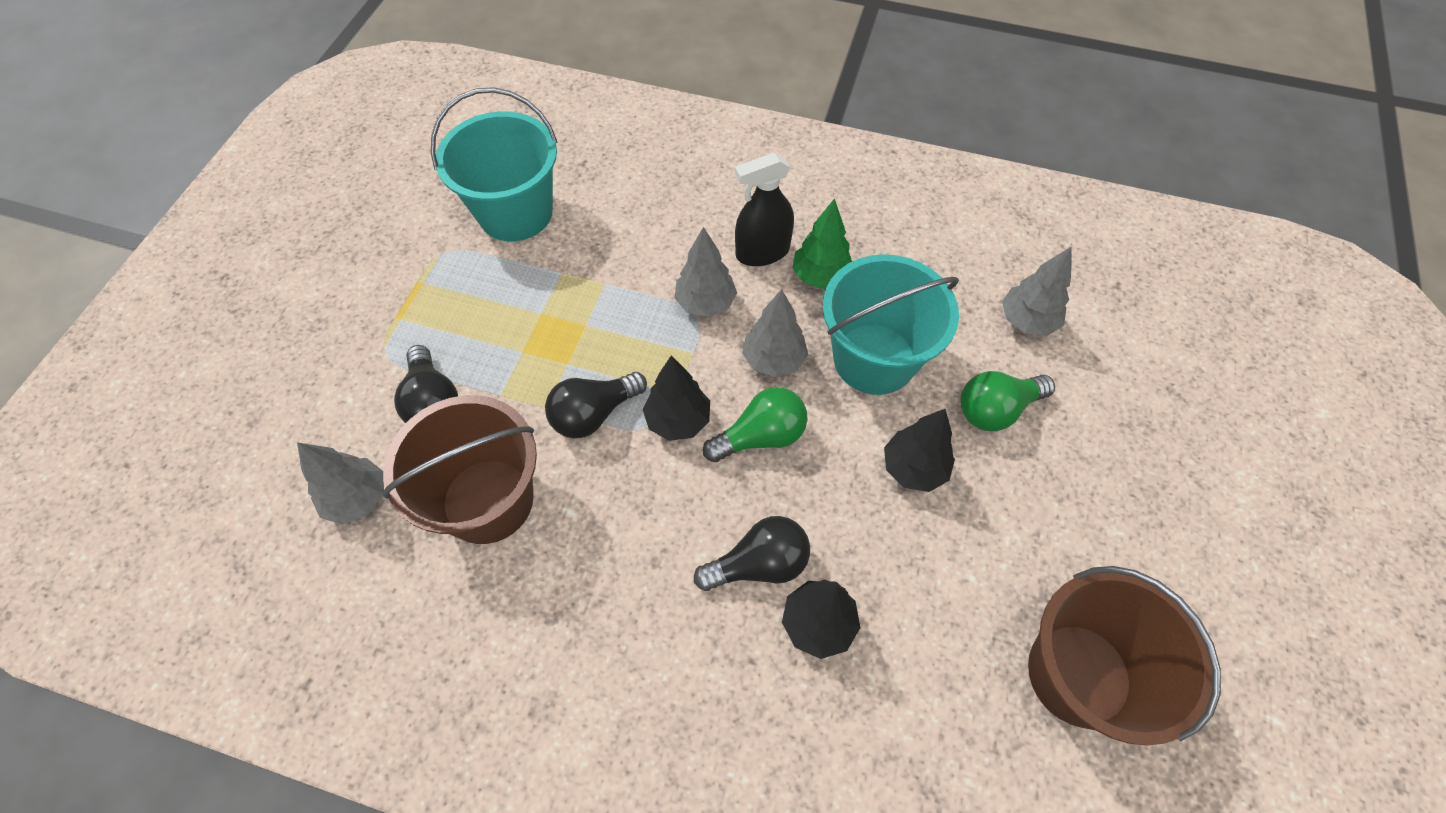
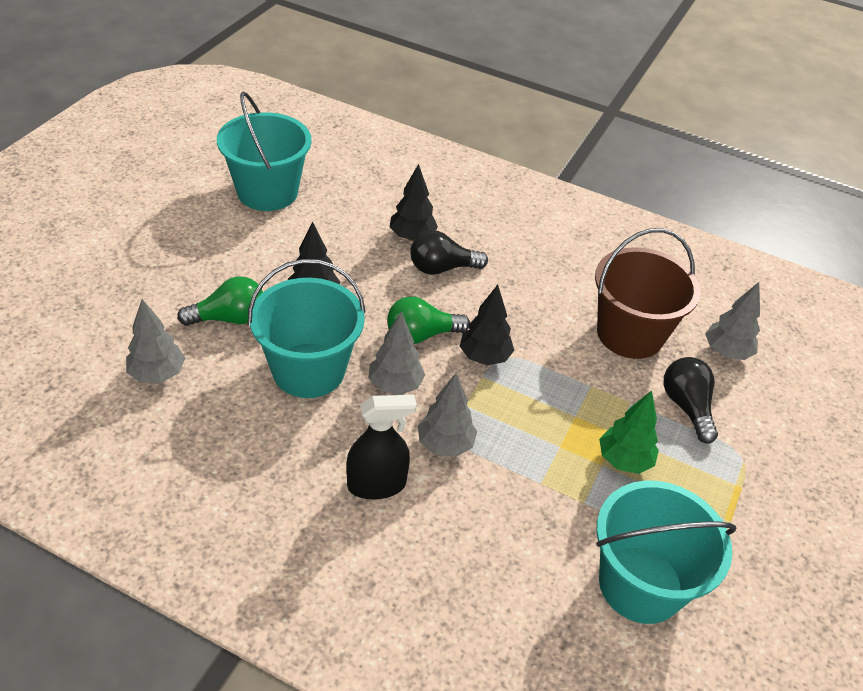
camera: 175 degrees left, 15 degrees down
(594, 414) = (552, 374): black light bulb -> none
(820, 276) = (327, 449): green tree -> green tree (624, 460)
(1078, 674) = (267, 192): brown bucket -> turquoise bucket

